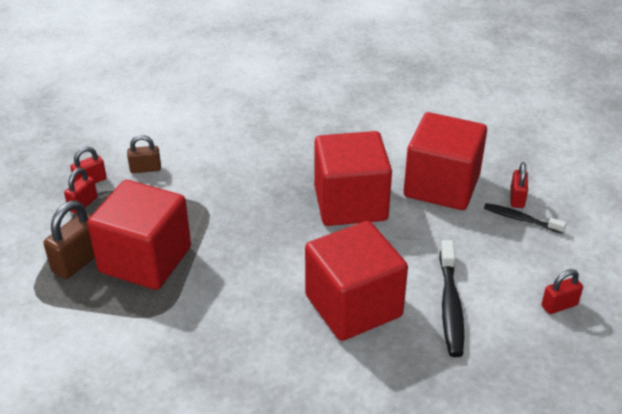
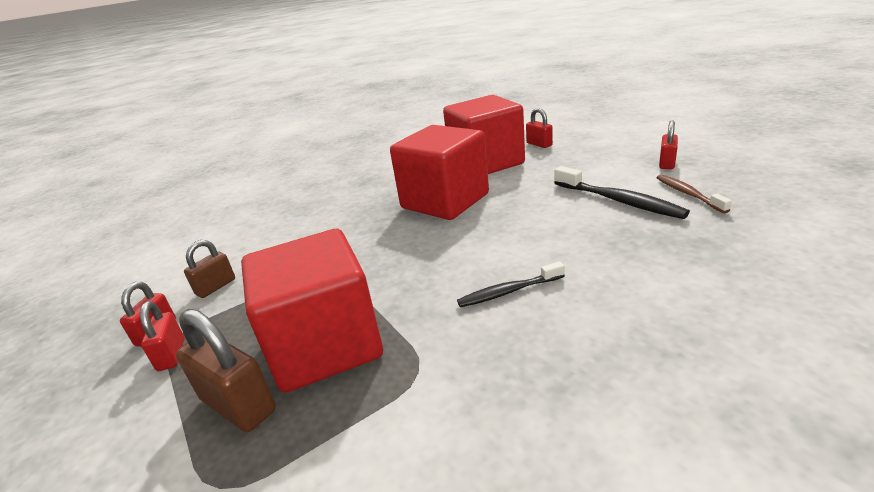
camera: 40 degrees left, 10 degrees down
(78, 261) = (238, 405): brown padlock -> brown padlock turned 45 degrees counterclockwise
(353, 306) = (565, 243): red cube -> none
(505, 343) = (688, 194): none -> brown toothbrush
(520, 219) = (561, 149): black toothbrush -> black toothbrush (508, 292)

